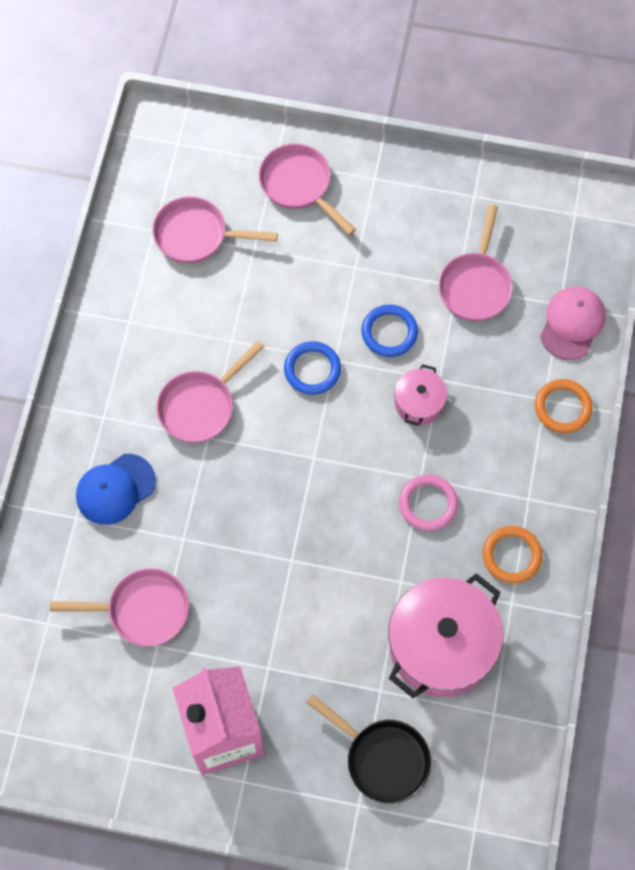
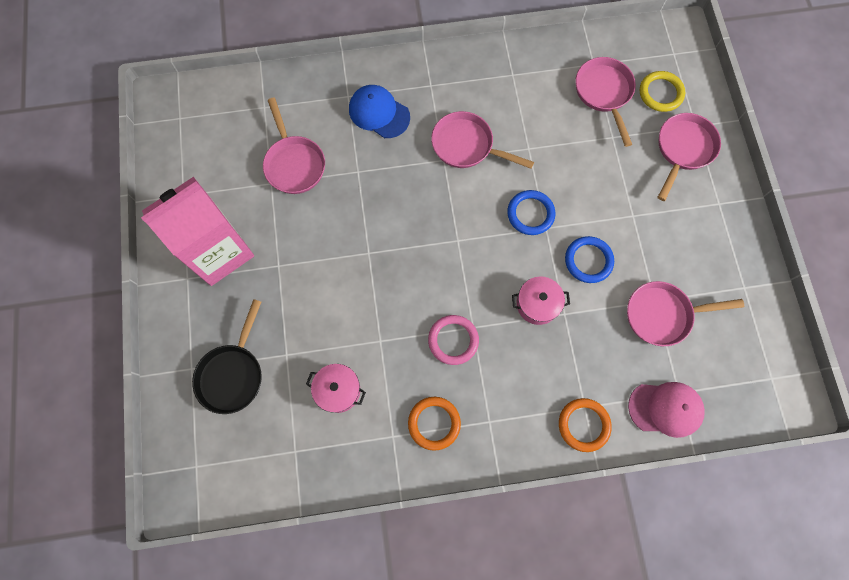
camera: 70 degrees right, 5 degrees up
(221, 178) = (660, 93): none -> yellow ring
(441, 645) = (338, 390): pink pot -> pink pot, size x0.50

